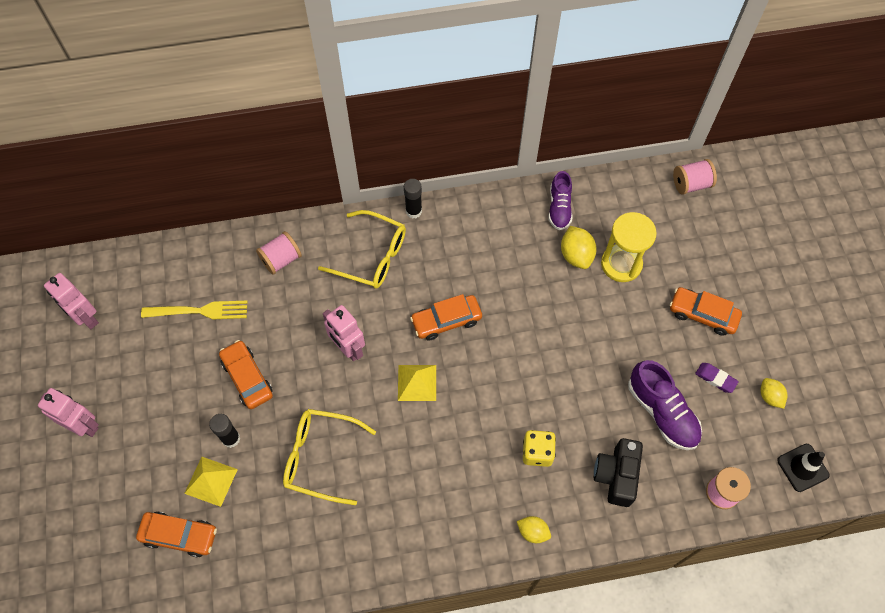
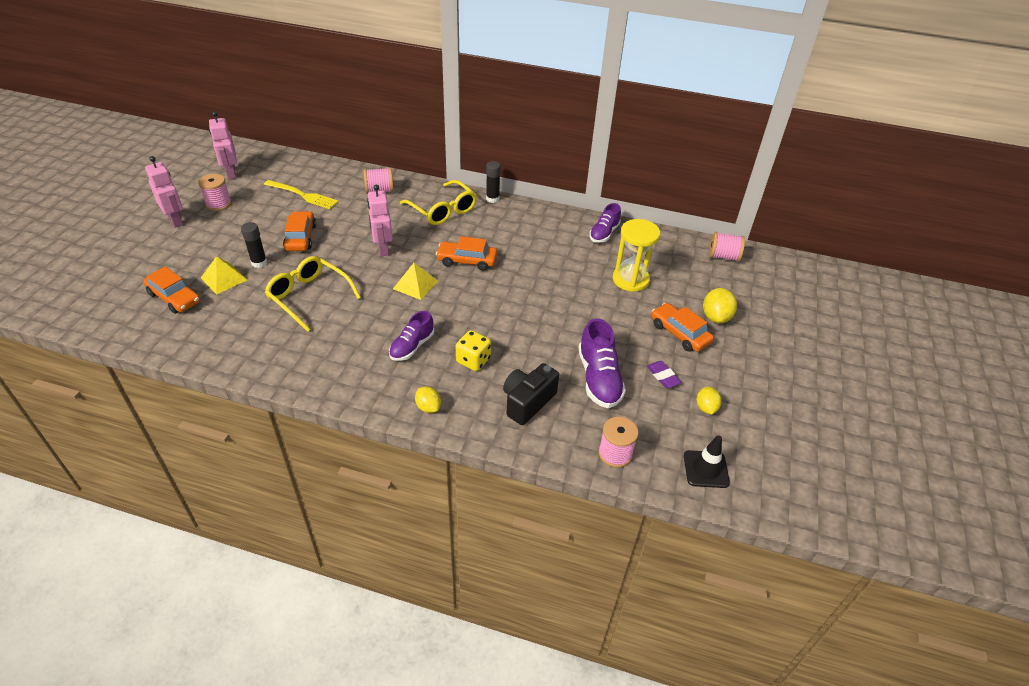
camera: 25 degrees right, 20 degrees down
(112, 375) = (218, 204): none -> pink spool
(469, 467) = (412, 346): none -> purple shoe
(576, 255) = (597, 262): yellow lemon -> yellow lemon (716, 317)

